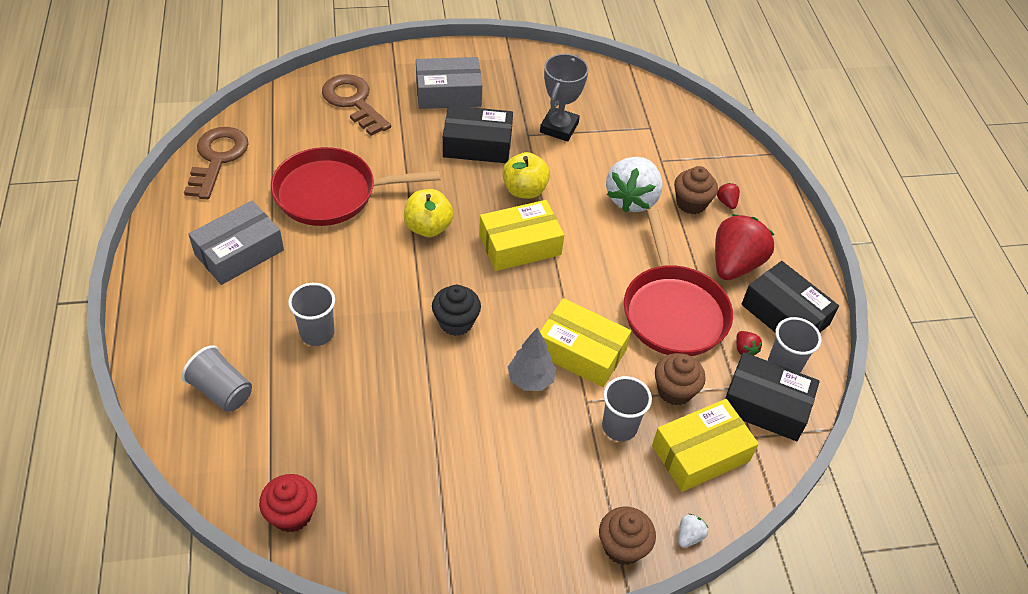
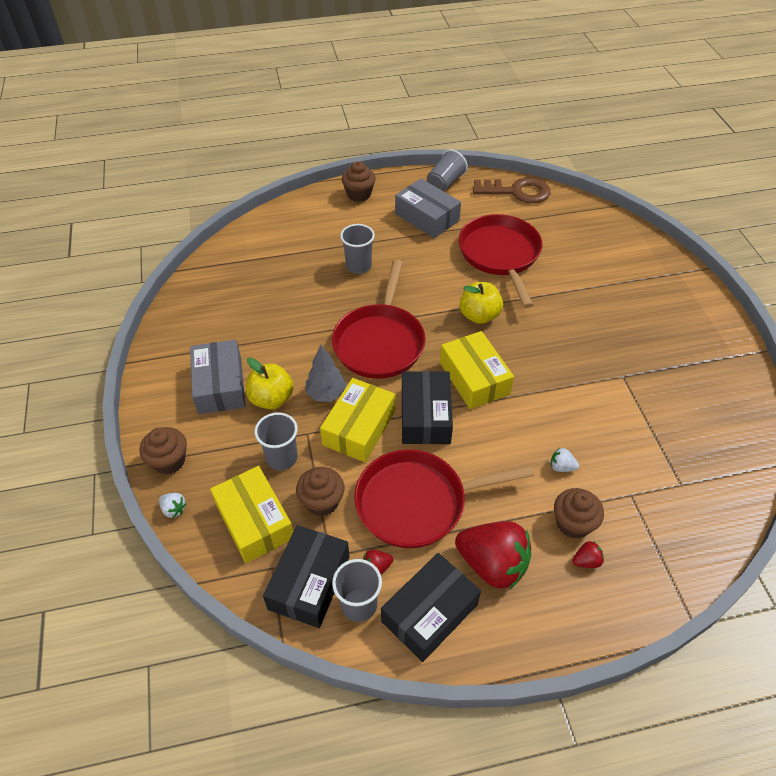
camera: 90 degrees right, 0 degrees up
(163, 321) = (359, 194): none -> brown cupcake
(222, 391) = (305, 229): grey cup -> grey cup (445, 183)
(292, 514) = (210, 275): red cupcake -> none
(353, 102) = (613, 254): brown key -> none
(448, 93) = (655, 313): grey box -> grey box (220, 385)
(456, 322) = (380, 342): black cupcake -> red pan
(477, 144) = (593, 339): black box -> black box (425, 416)
(524, 190) = (545, 378): yellow apple -> yellow apple (271, 399)
(559, 127) = (644, 401): grey trophy -> none
(632, 199) = (561, 467): white strawberry -> white strawberry, size x0.41

